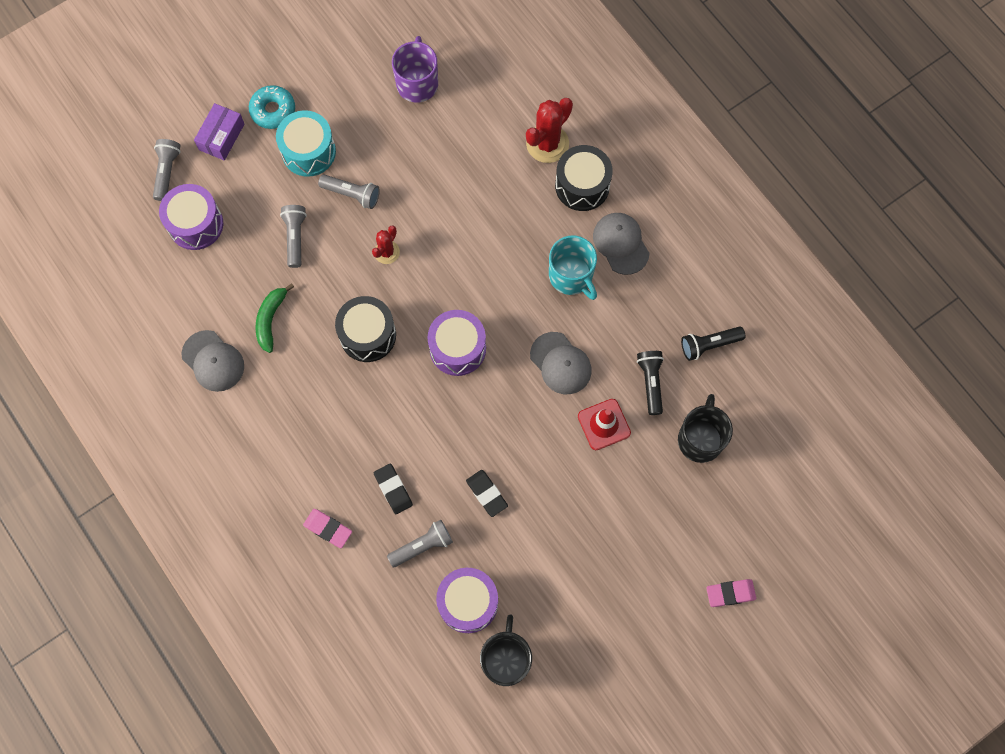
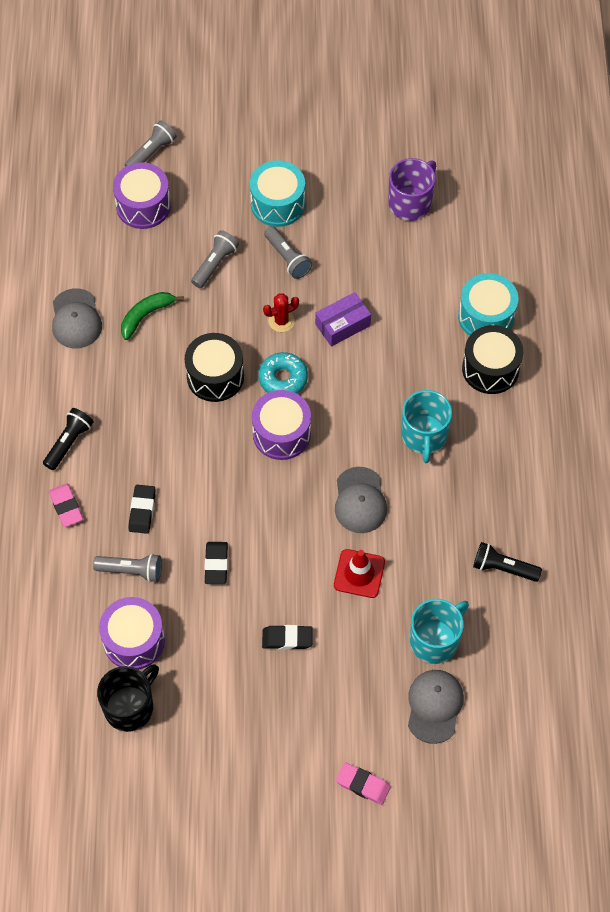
camera: 35 degrees right, 10 degrees down
(221, 137) = (216, 151): purple box -> purple box (342, 325)
(273, 110) = (273, 155): turquoise donut -> turquoise donut (283, 378)
(547, 144) = (486, 316): red cactus -> turquoise drum
(587, 516) = (287, 639): none -> black eraser
(621, 243) = (488, 436): grey cap -> grey cap (434, 706)
(650, 382) = (427, 566): black flashlight -> black flashlight (69, 442)
(700, 439) = (435, 640): black mug -> turquoise mug

